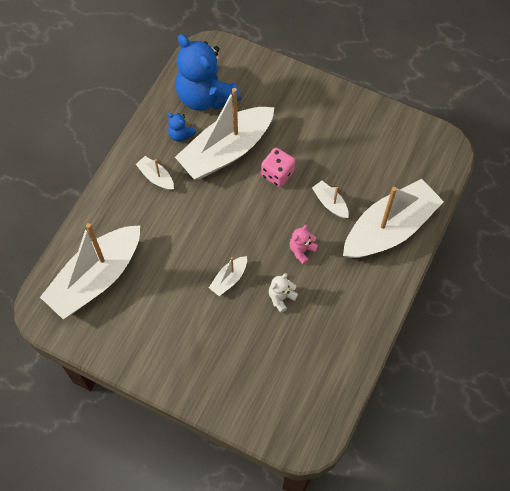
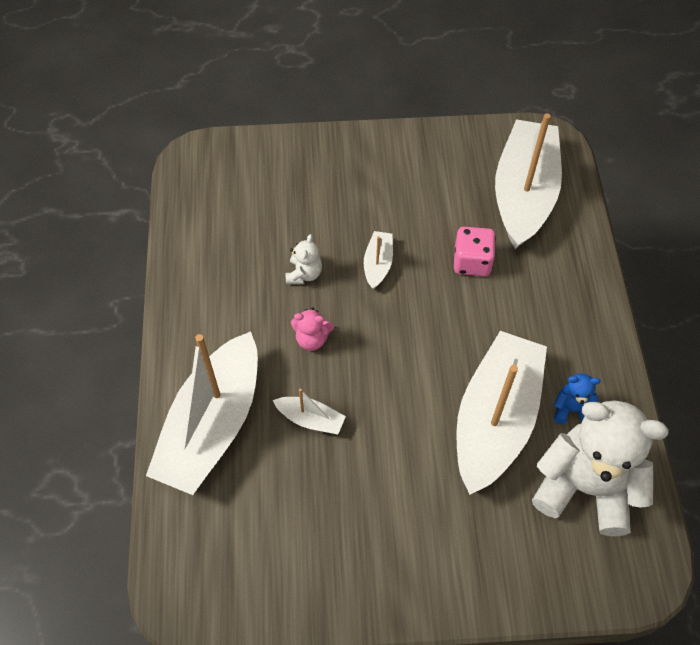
camera: 150 degrees right, 5 degrees down
(156, 177) = (554, 336): white boat -> none
(205, 96) = (585, 486): blue teddy bear -> white teddy bear
(277, 174) = (405, 423): pink dice -> pink dice (472, 262)
(302, 250) = (312, 339): pink teddy bear -> pink teddy bear turned 90 degrees clockwise

